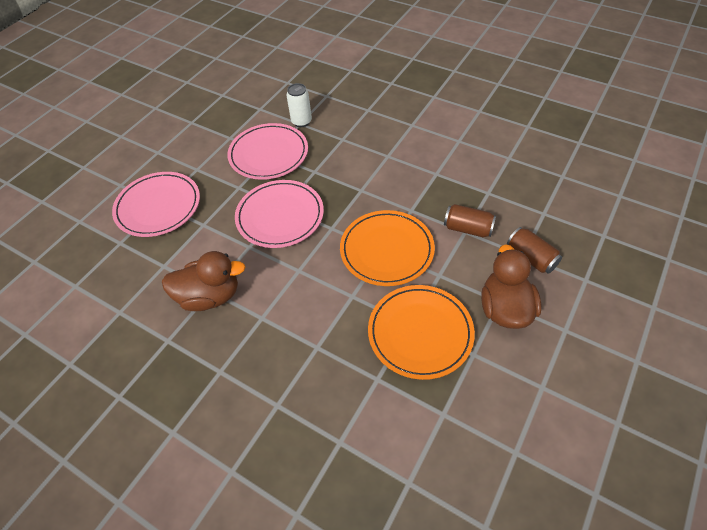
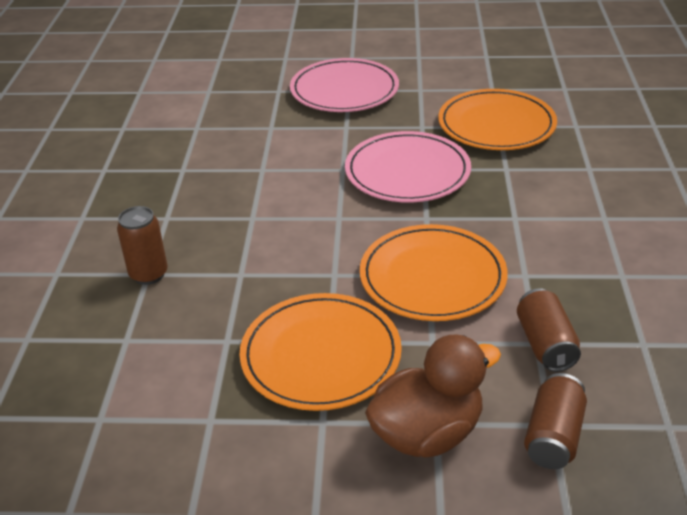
camera: 60 degrees right, 15 degrees down
(210, 296) = (254, 172): brown duck -> none
(268, 154) = (496, 125): pink plate -> orange plate
(278, 405) = (149, 274): none -> brown can
(301, 121) = (580, 125): white can -> none

